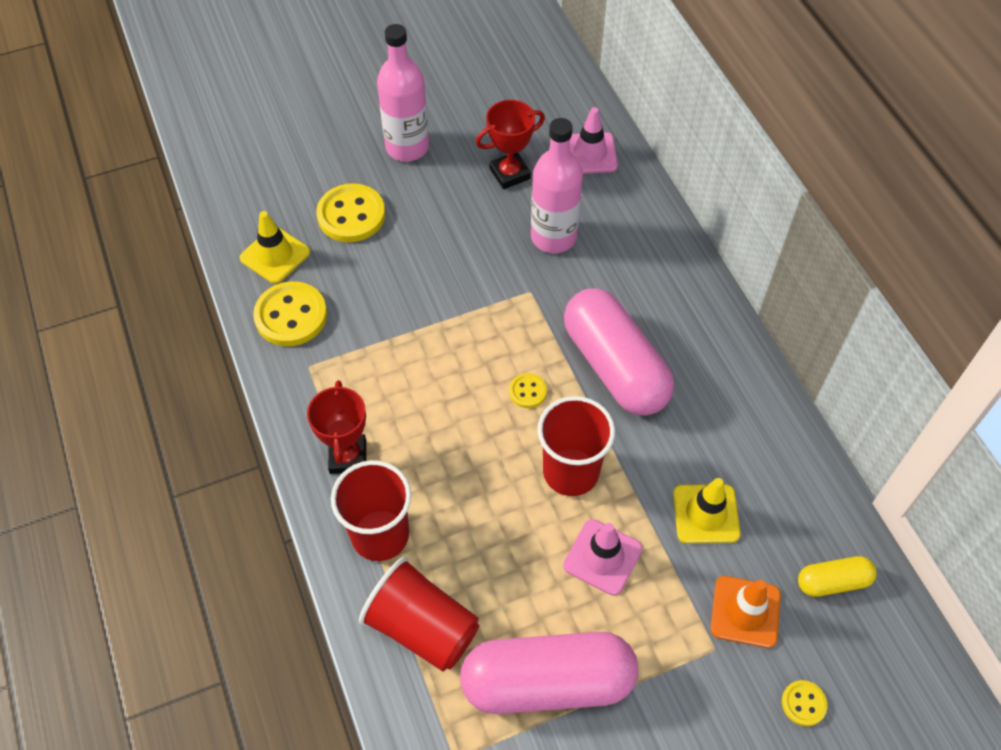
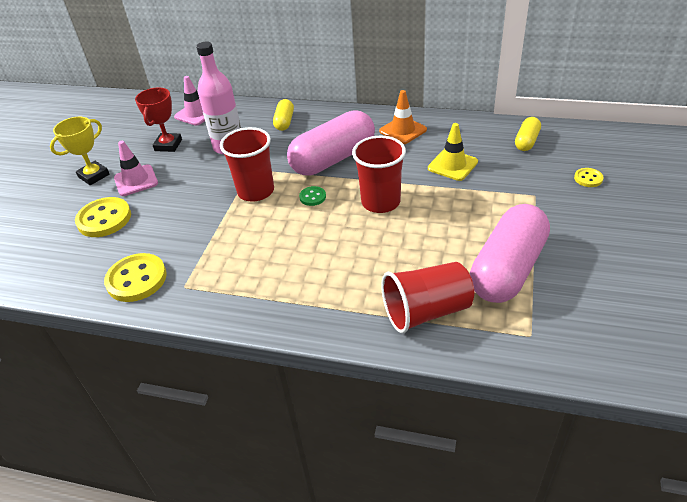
camera: 50 degrees left, 15 degrees down
(275, 255) = (82, 267): yellow traffic cone -> none
(348, 457) = (271, 295): red trophy -> none
(380, 535) = (342, 304): red cup -> red cup (256, 191)
(407, 147) = (94, 176): pink bottle -> yellow trophy
(527, 391) = (312, 197): yellow button -> green button
(602, 557) = (445, 212): pink traffic cone -> pink traffic cone (136, 180)
(615, 366) = (333, 159): pink capsule -> pink capsule turned 45 degrees counterclockwise
(648, 260) = (284, 122): none -> yellow capsule
(745, 612) = (521, 176): orange traffic cone -> orange traffic cone (403, 130)

